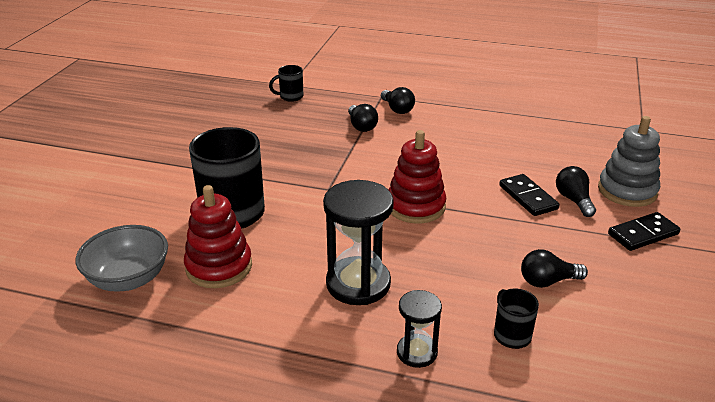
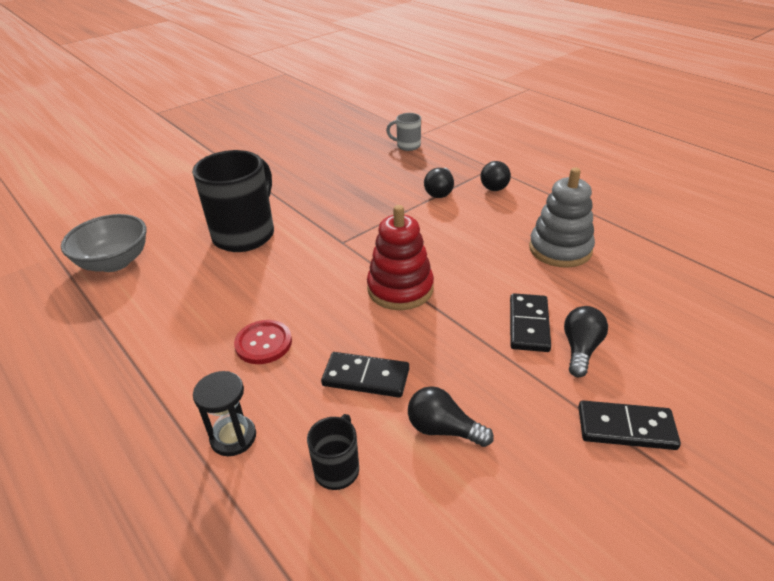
camera: 35 degrees right, 5 degrees up
(219, 267) = (181, 279): red stacking toy -> none
(290, 97) = (407, 146): black mug -> grey mug
(358, 284) = (263, 343): black hourglass -> red button
(462, 273) = (366, 377): none -> black domino
(627, 191) = (665, 365): grey stacking toy -> grey stacking toy (560, 249)

